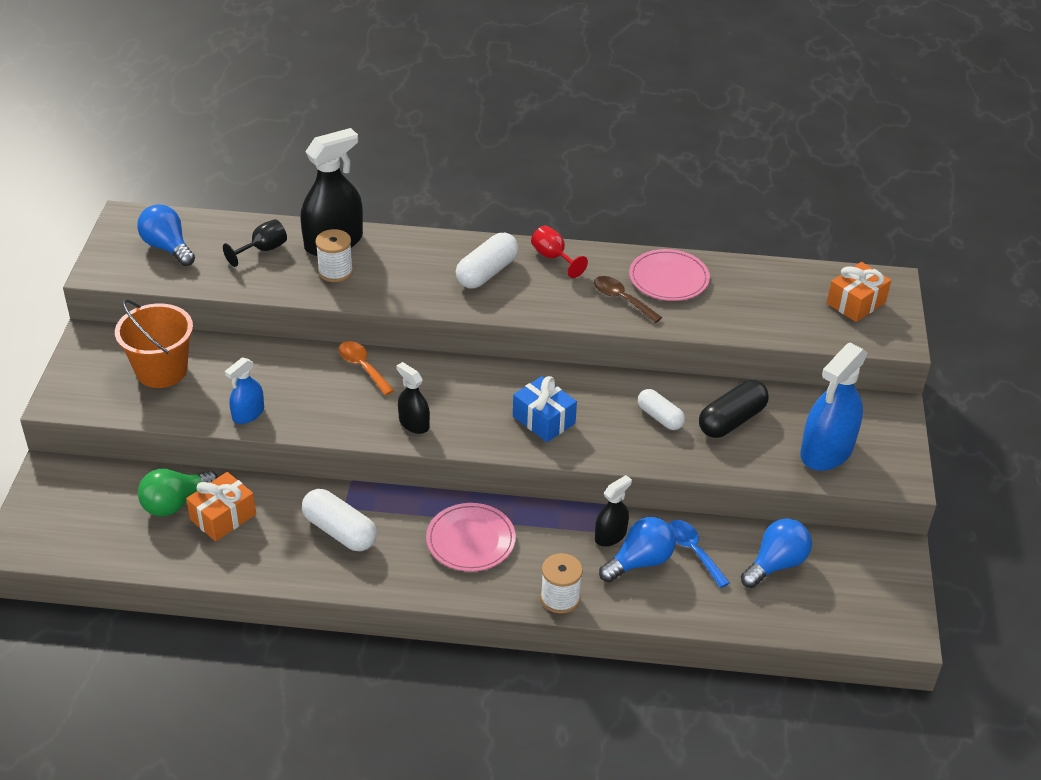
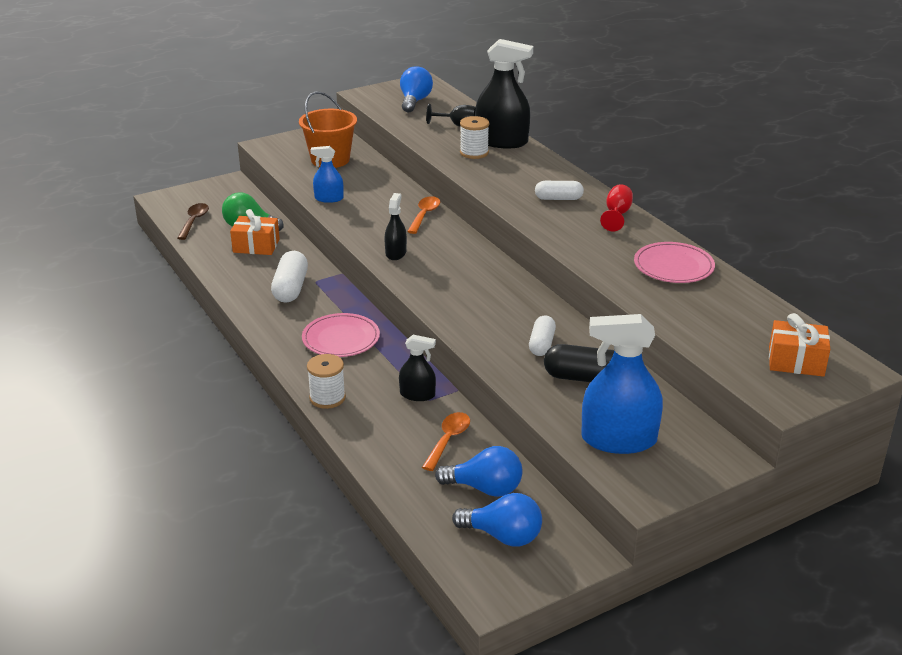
camera: 55 degrees right, 10 degrees down
(487, 272) = (558, 198): white capsule -> white capsule, size x0.67
(543, 420) = (468, 298): blue gift -> none
(621, 299) = (615, 257): brown spoon -> brown spoon (194, 221)
(640, 562) = (406, 419): blue light bulb -> blue light bulb (503, 536)
(693, 551) = (448, 440): blue spoon -> orange spoon

